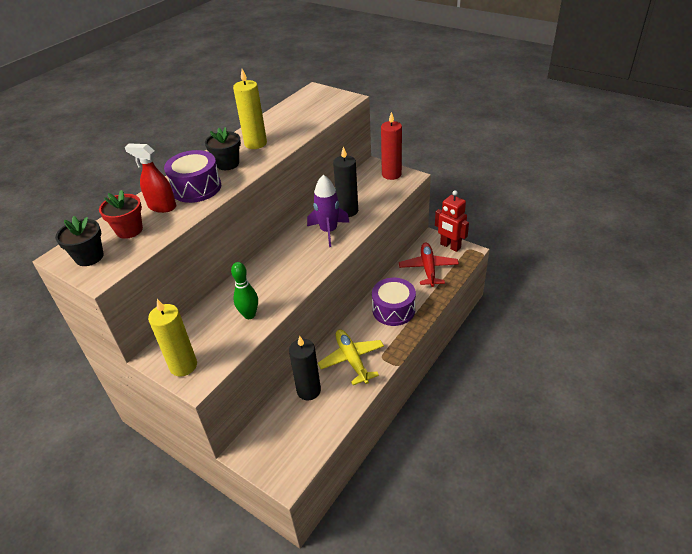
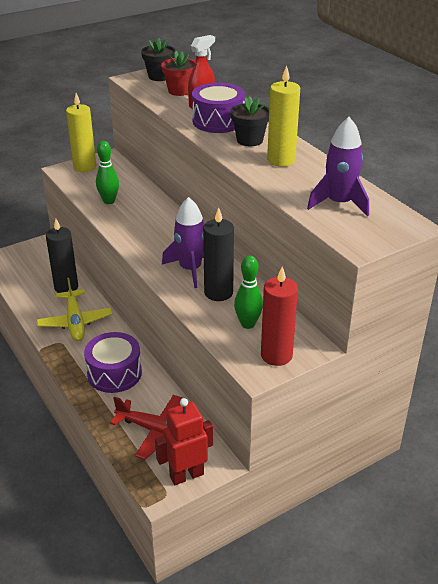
camera: 110 degrees right, 5 degrees down
(304, 112) = (339, 203): none -> purple rocket
(352, 360) = (75, 322): yellow plane -> yellow plane turned 75 degrees clockwise
(371, 191) = (248, 324): none -> green bowling pin

